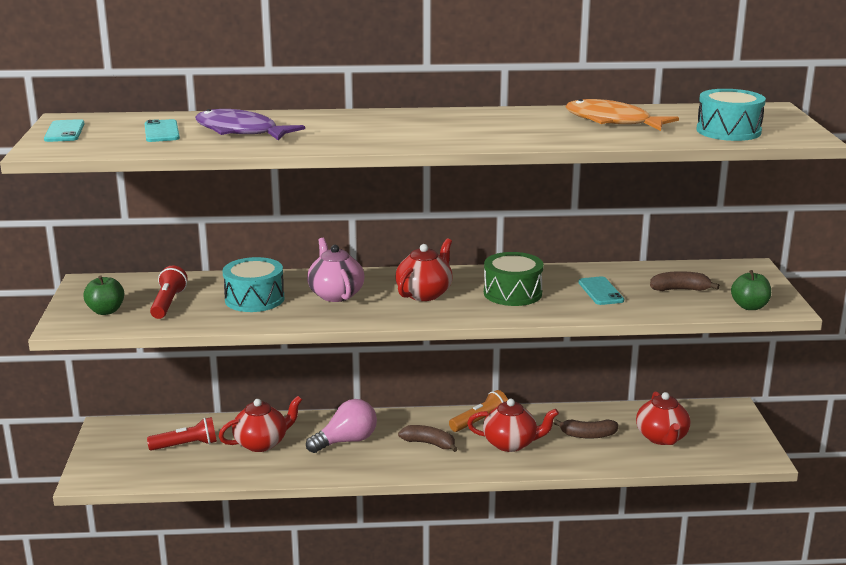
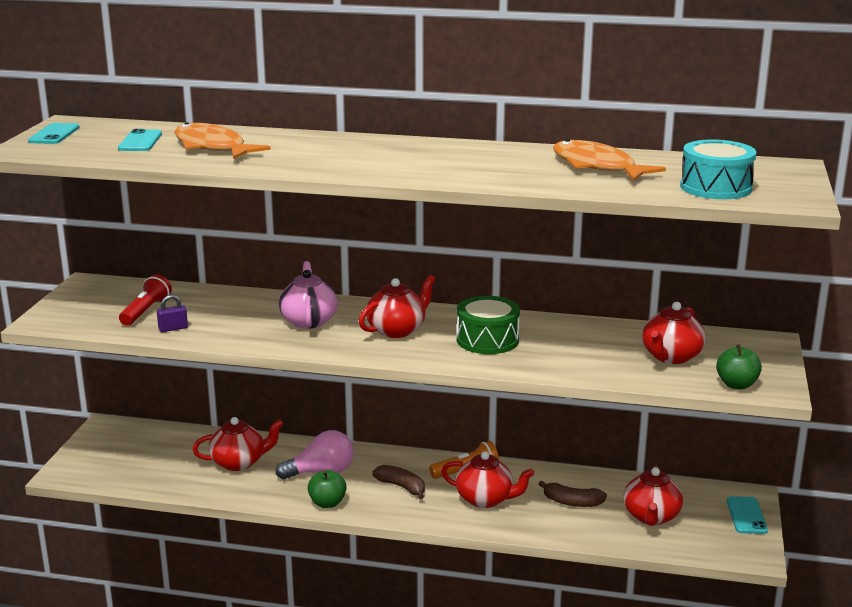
camera: 15 degrees right, 0 degrees up
(106, 311) = (85, 312): green apple -> green apple (327, 503)
(186, 445) = (168, 454): red flashlight -> none
(207, 316) = (173, 328): none -> purple padlock
(240, 131) = (213, 147): purple fish -> orange fish
(254, 299) = (228, 316): turquoise drum -> none
(600, 291) = (582, 349): turquoise phone -> turquoise phone (746, 515)
(680, 289) = (671, 357): brown banana -> red teapot

